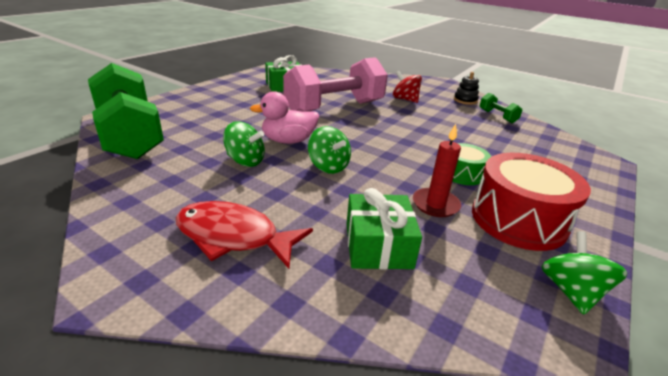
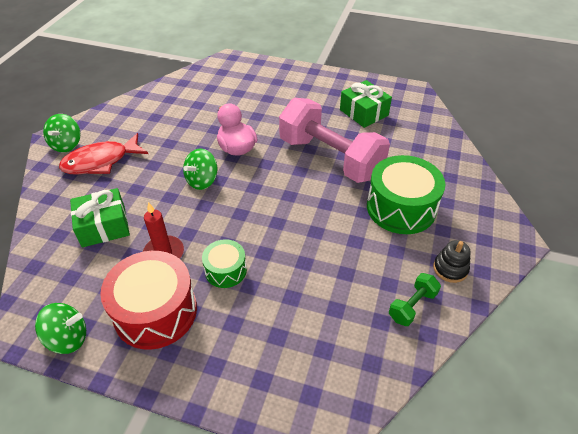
camera: 75 degrees right, 15 degrees up
(130, 135) = (207, 77): green dumbbell -> none
(233, 237) = (101, 161): red fish -> red fish turned 120 degrees counterclockwise
(245, 161) = (192, 137): green spinning top -> green spinning top (67, 145)
(405, 99) = (401, 208): red spinning top -> green drum

